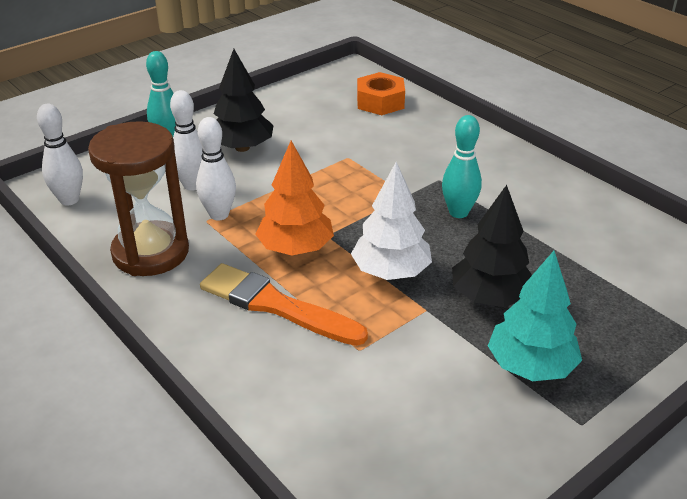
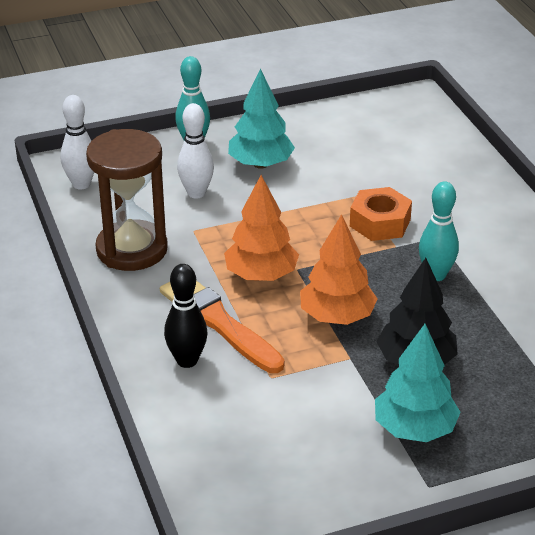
camera: 20 degrees right, 0 degrees up
(219, 214) = (207, 227): white bowling pin -> none
(242, 147) = (260, 164): black tree -> turquoise tree
(263, 354) = (187, 360): none -> black bowling pin
(380, 102) = (425, 141): orange nut -> orange nut (380, 223)
(391, 272) = (337, 317): white tree -> orange tree

